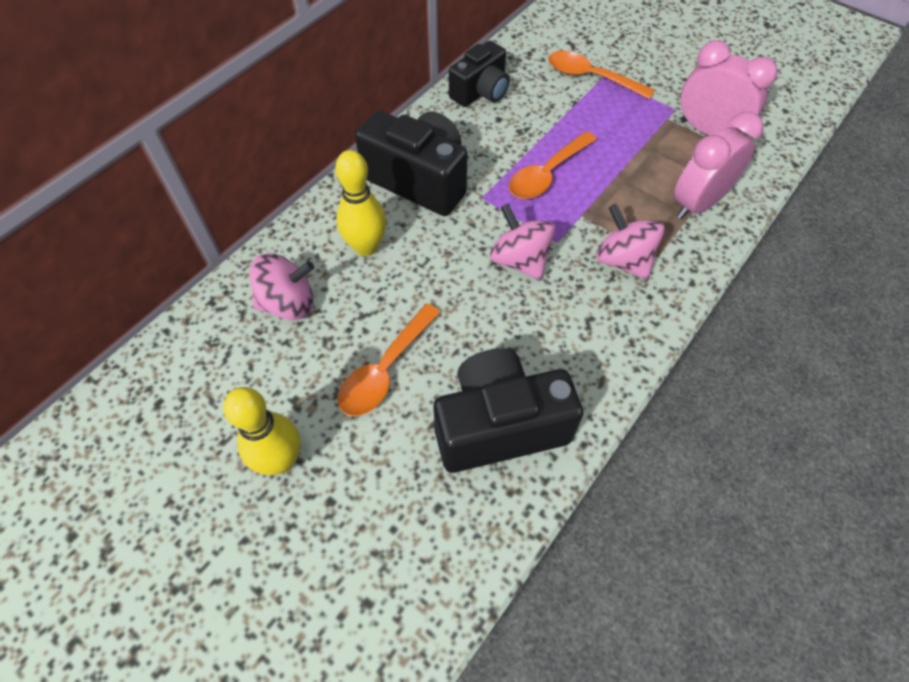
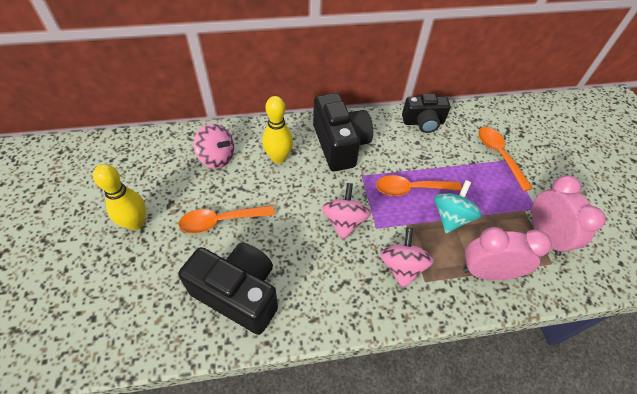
camera: 40 degrees right, 5 degrees down
(614, 175) = (451, 217): none -> turquoise spinning top

